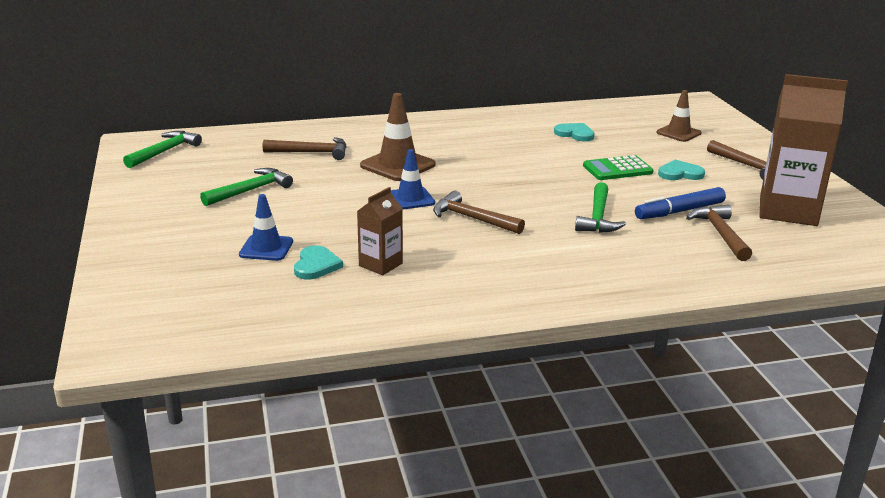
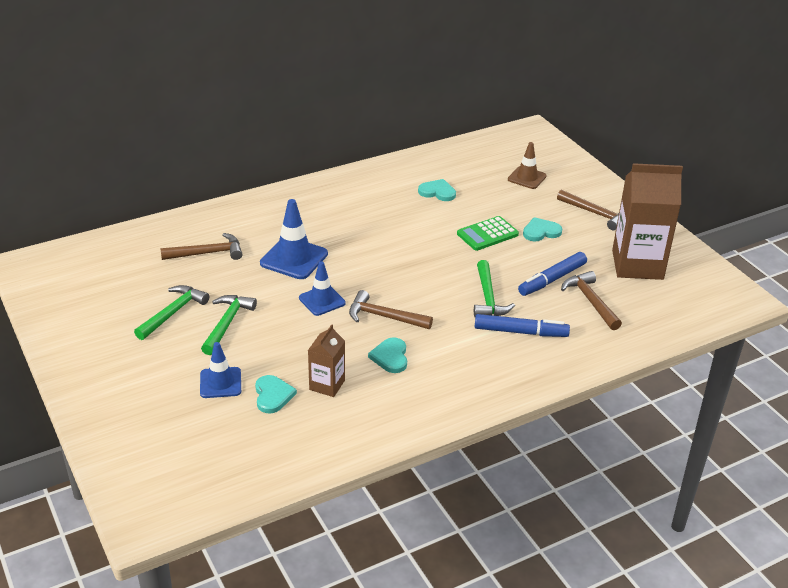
camera: 15 degrees left, 10 degrees up
(165, 151) = (65, 273): green hammer -> green hammer (227, 323)
(397, 165) = (294, 258): brown traffic cone -> blue traffic cone
(463, 251) = (390, 357): none -> turquoise heart
(625, 249) = (520, 332): none -> blue marker

